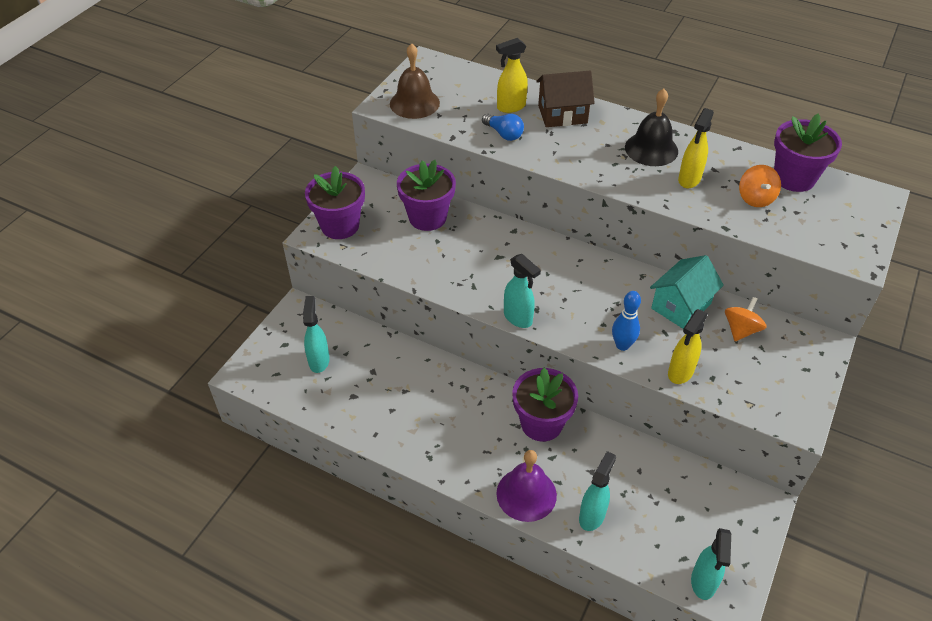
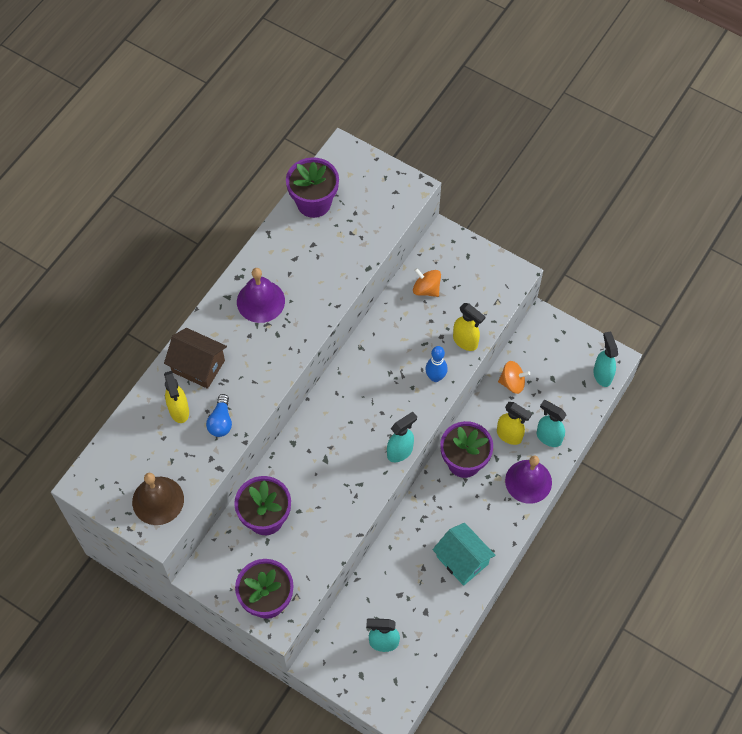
camera: 85 degrees left, 15 degrees up
(504, 134) = (221, 421): blue light bulb -> blue light bulb turned 135 degrees clockwise
(562, 114) = (198, 366): brown house -> brown house turned 60 degrees counterclockwise
(651, 149) = (260, 301): black bell -> purple bell
(681, 306) = (397, 326): turquoise house -> turquoise house (462, 560)
(689, 179) = (306, 281): yellow spray bottle -> yellow spray bottle (509, 435)
(703, 582) = (602, 375): turquoise spray bottle -> turquoise spray bottle turned 120 degrees counterclockwise
(755, 198) = (335, 237): orange spinning top -> orange spinning top (512, 383)

